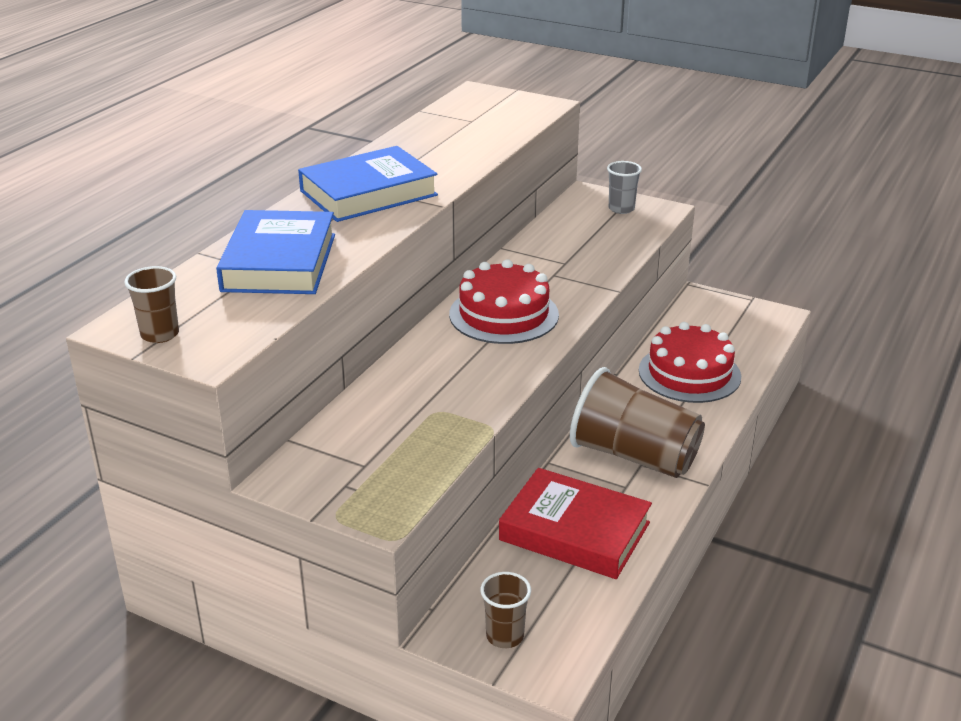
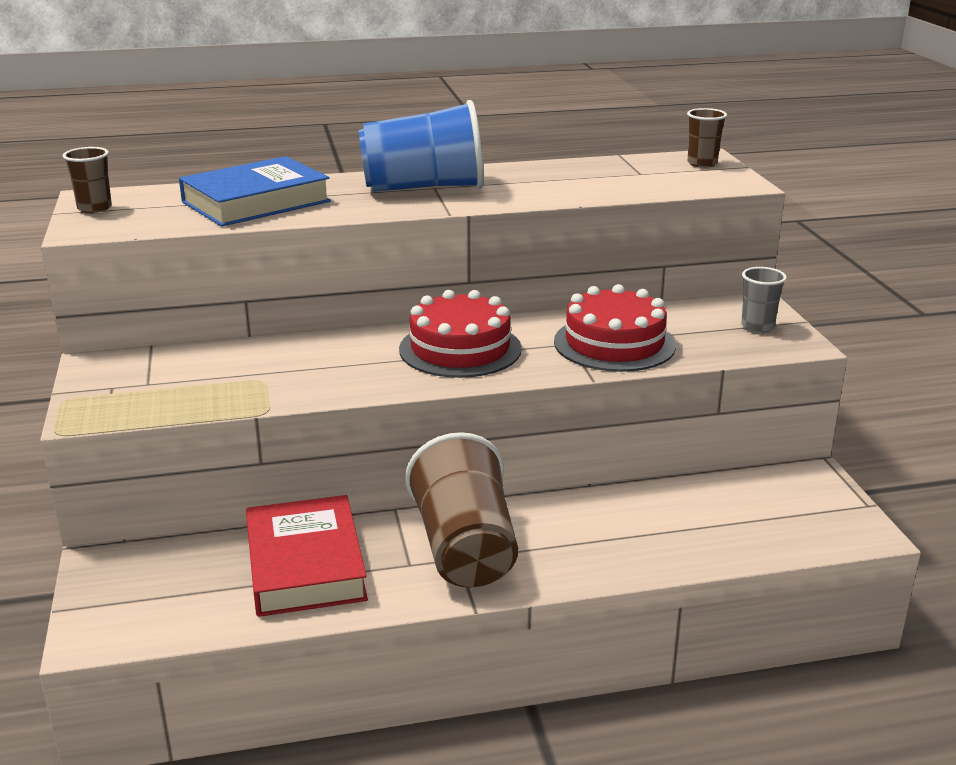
camera: 50 degrees right, 5 degrees down
(368, 193) = (424, 188): blue book -> blue cup
(505, 636) = (119, 590): brown cup -> brown cup (702, 163)
(689, 373) = (656, 523): red cake -> red cake (614, 343)

